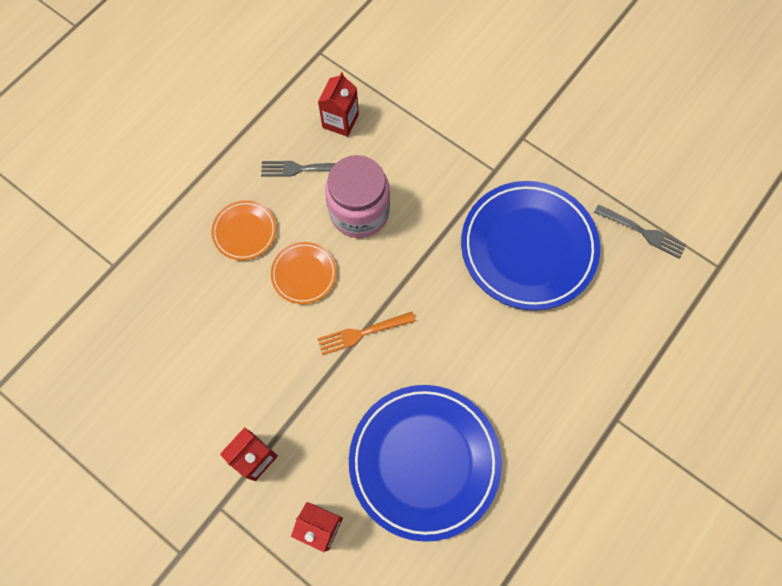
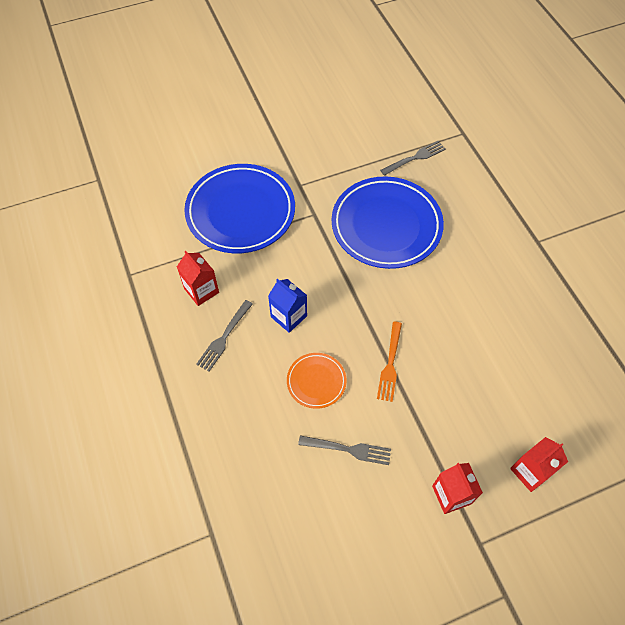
camera: 60 degrees left, 10 degrees down
(245, 231) = (250, 408): orange plate -> none
(250, 338) = (347, 449): none -> grey fork
(359, 212) = (288, 316): pink jar -> blue carton
(424, 461) = (512, 373): blue plate -> blue plate (240, 212)

